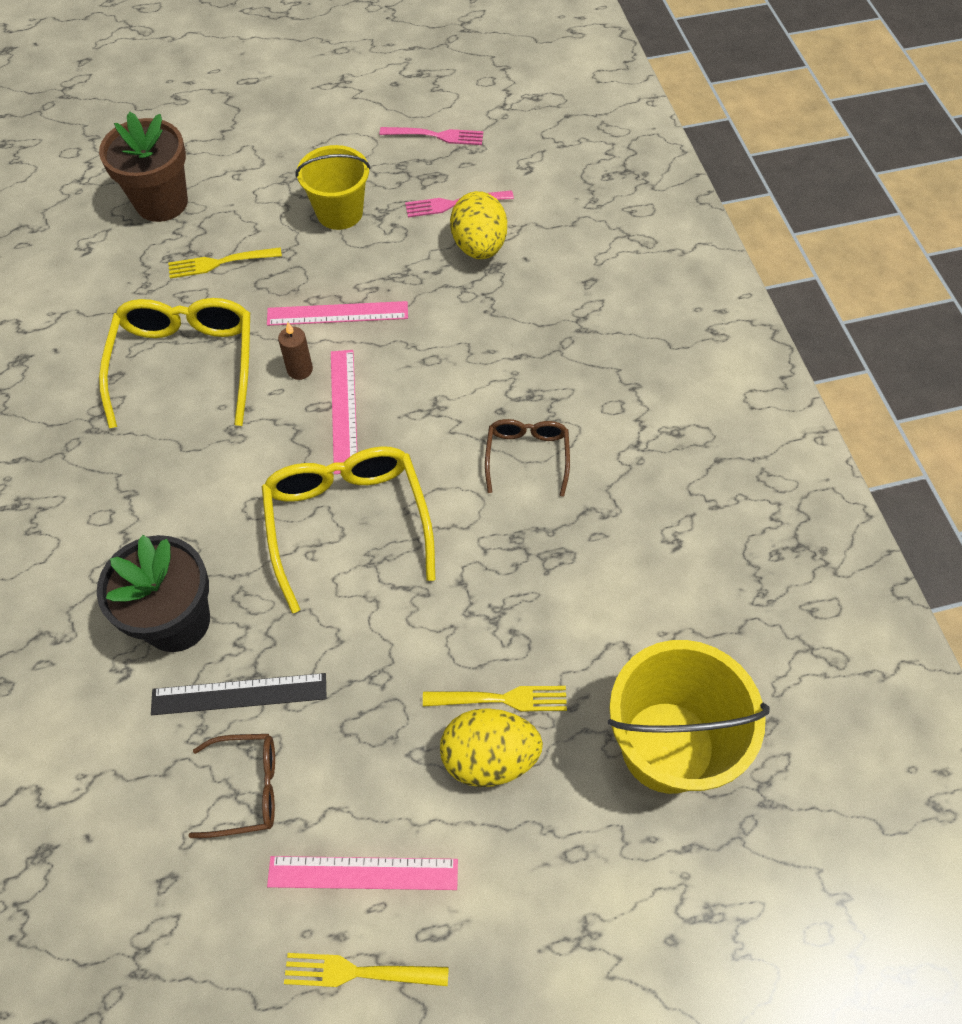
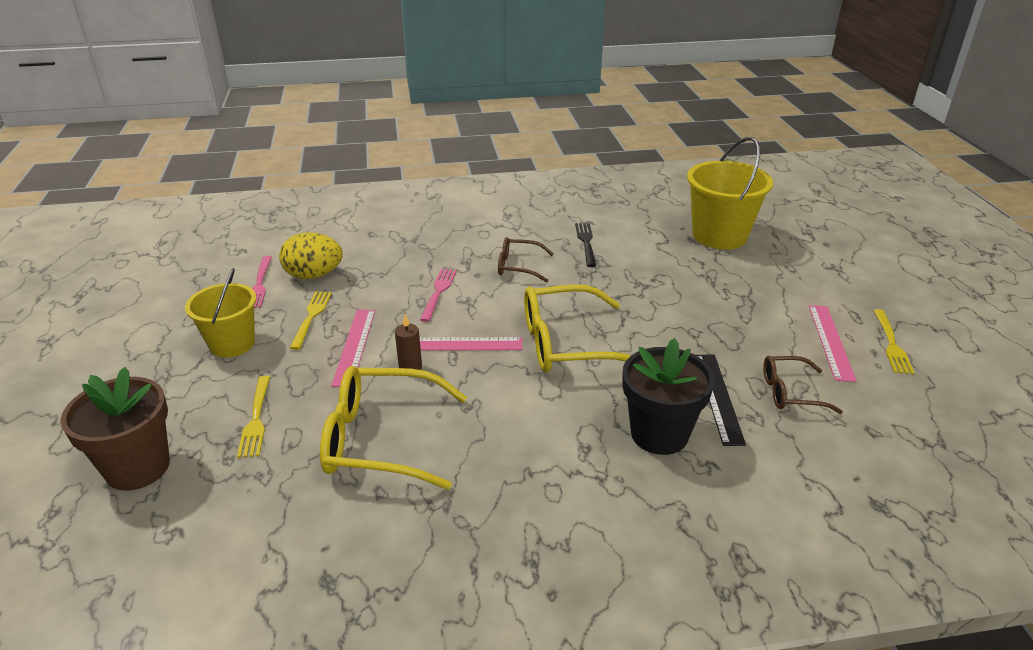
camera: 85 degrees left, 25 degrees down
(247, 788) = (790, 392): brown glasses -> brown glasses turned 90 degrees counterclockwise
(436, 136) = (170, 290): pink fork -> pink fork (438, 292)
(489, 757) = (741, 292): yellow egg -> none
(501, 699) = (701, 286): yellow fork -> yellow fork (311, 317)
(608, 540) = (586, 243): none -> black fork

